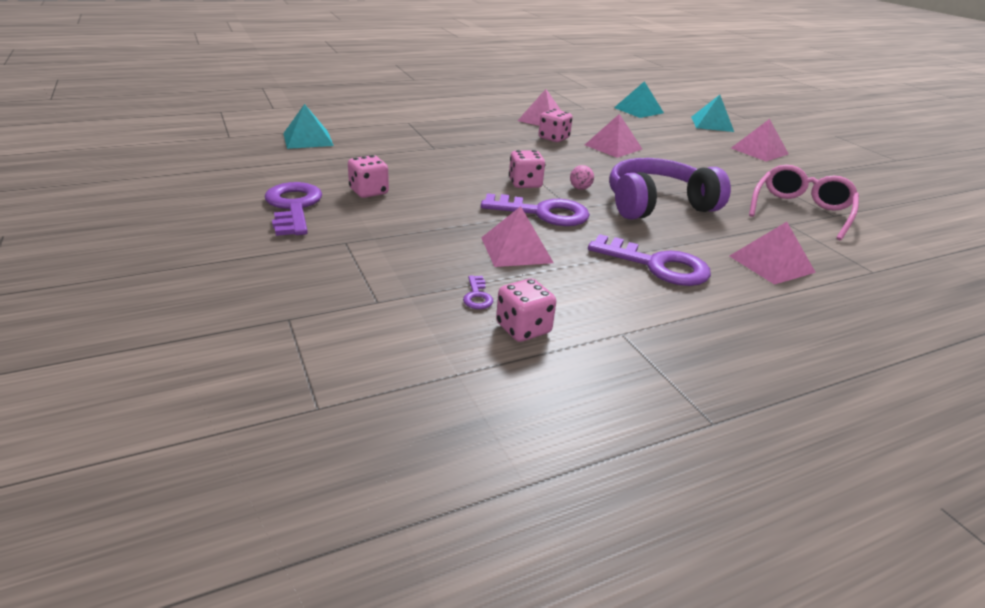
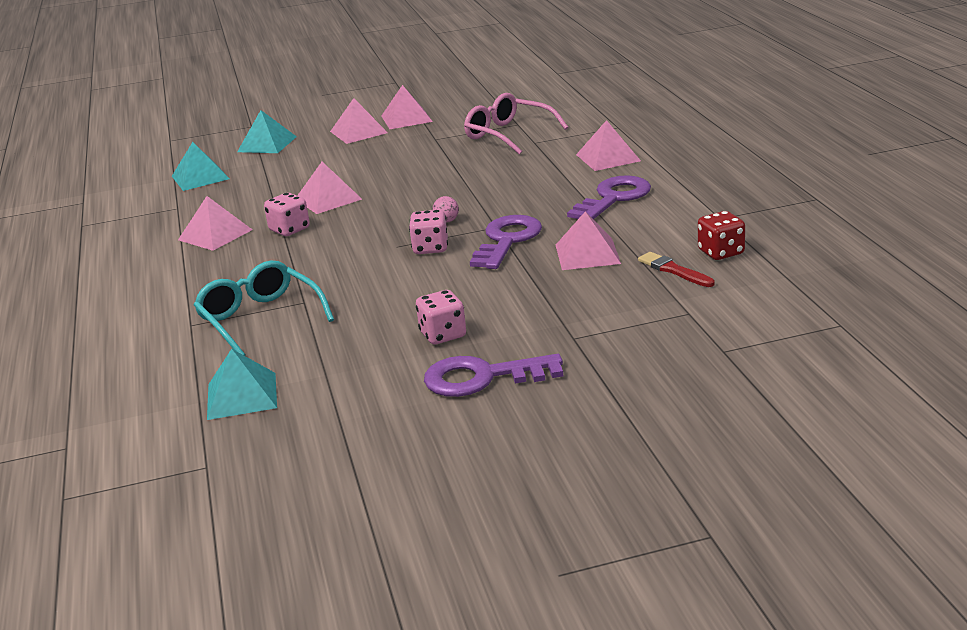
camera: 75 degrees left, 5 degrees down
(411, 138) = (260, 319): none -> turquoise glasses
(477, 296) = (674, 270): purple key -> red brush
(523, 329) = (721, 252): pink dice -> red dice
(657, 204) = (490, 189): purple headphones -> none
(806, 167) = (406, 118): none -> pink pyramid

